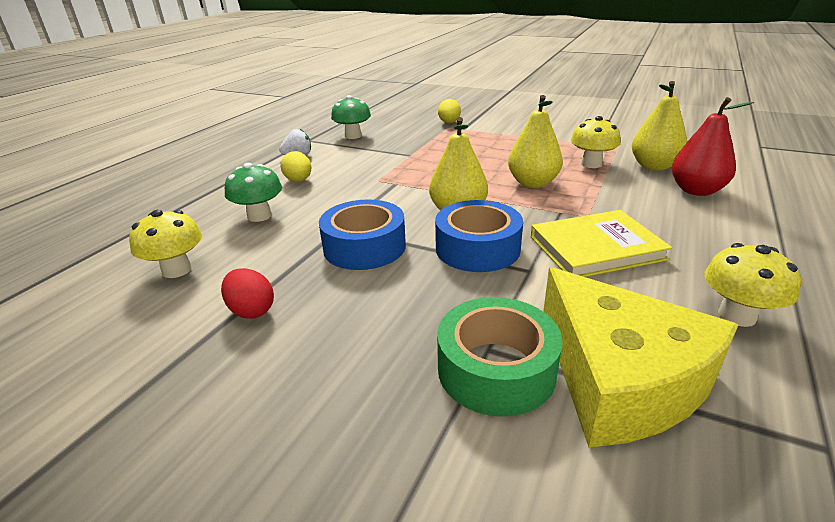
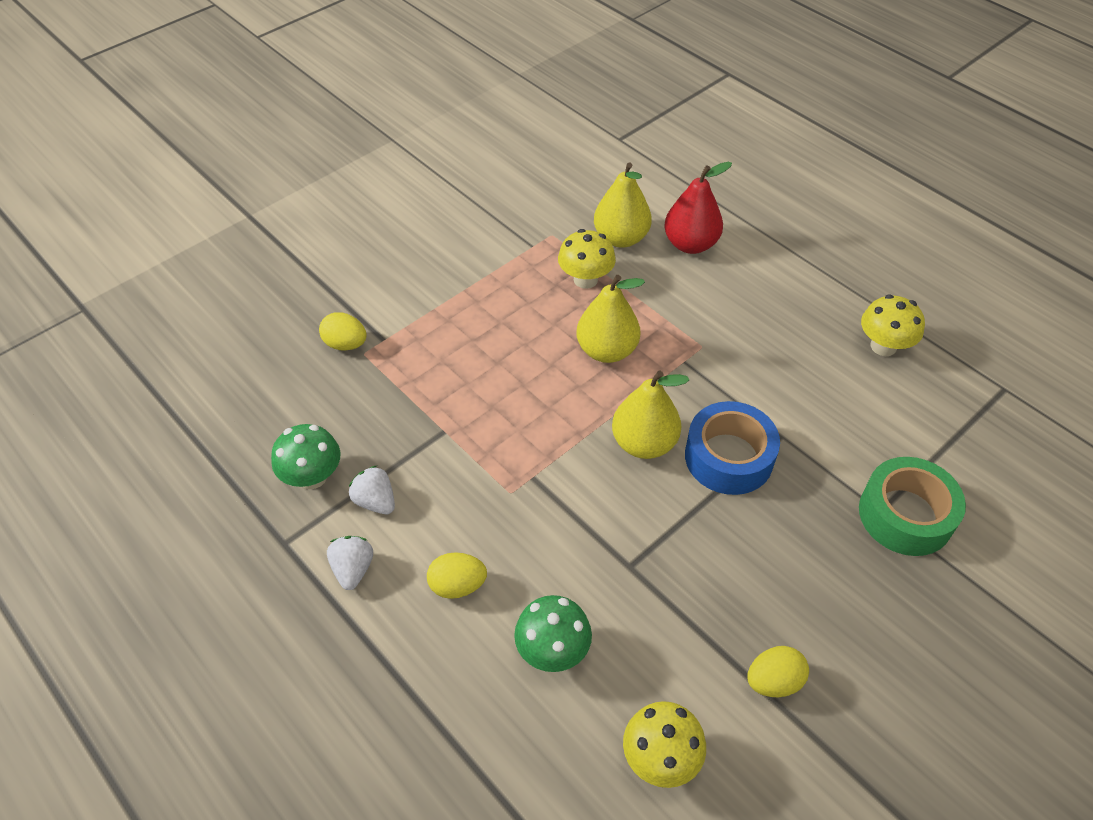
camera: 70 degrees left, 20 degrees up
(251, 310) = (773, 681): red egg -> yellow egg
(346, 151) = (375, 501): none -> white strawberry
(364, 247) = (685, 552): blue tape -> none
(596, 248) = (763, 371): yellow book -> none
(619, 377) = (930, 448): yellow cheese -> none

